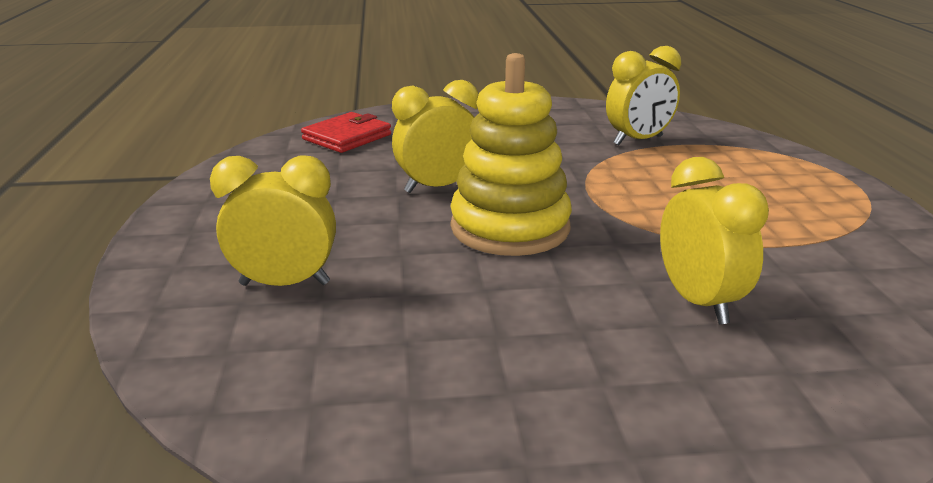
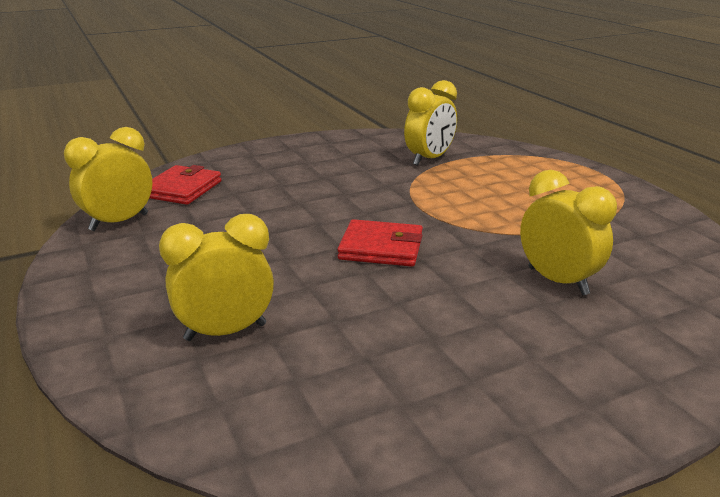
camera: 20 degrees left, 0 degrees up
(437, 187) = (297, 223): yellow clock -> yellow clock (119, 222)
(510, 228) = (381, 248): yellow stacking toy -> red wallet

